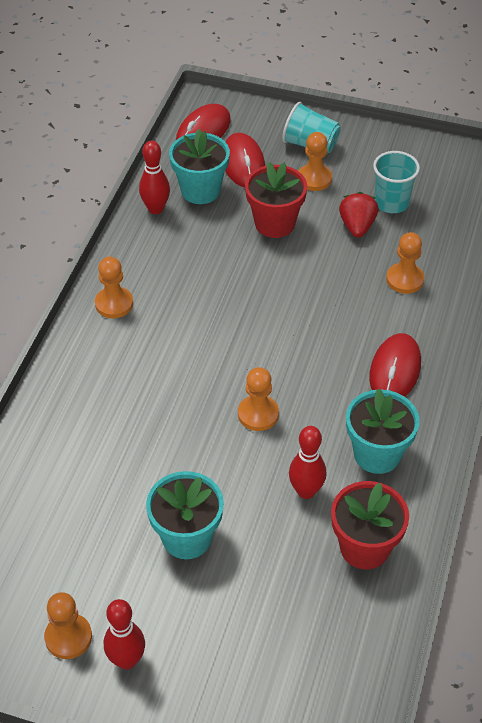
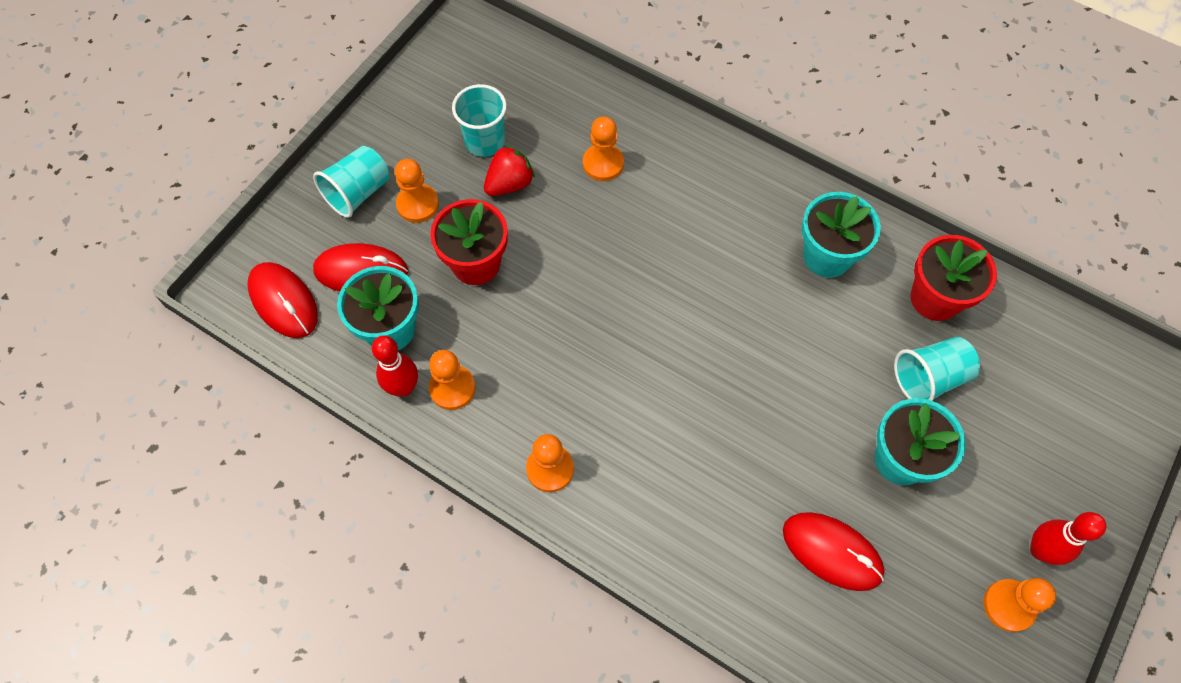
camera: 75 degrees left, 15 degrees up
(258, 414) = (753, 351): orange pawn -> orange pawn (452, 388)
(276, 551) = (929, 378): none -> turquoise cup
(306, 491) = (861, 332): red bowling pin -> none
(357, 226) = (509, 184): red strawberry -> red strawberry turned 120 degrees clockwise
(395, 370) = (724, 209): red mouse -> red mouse (832, 552)

